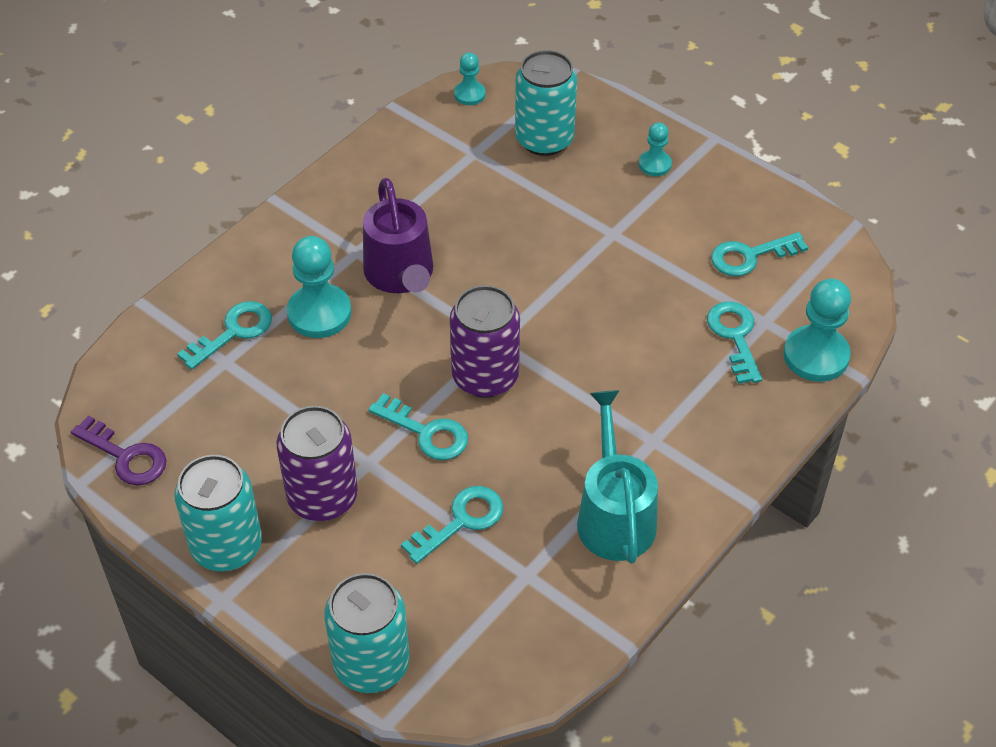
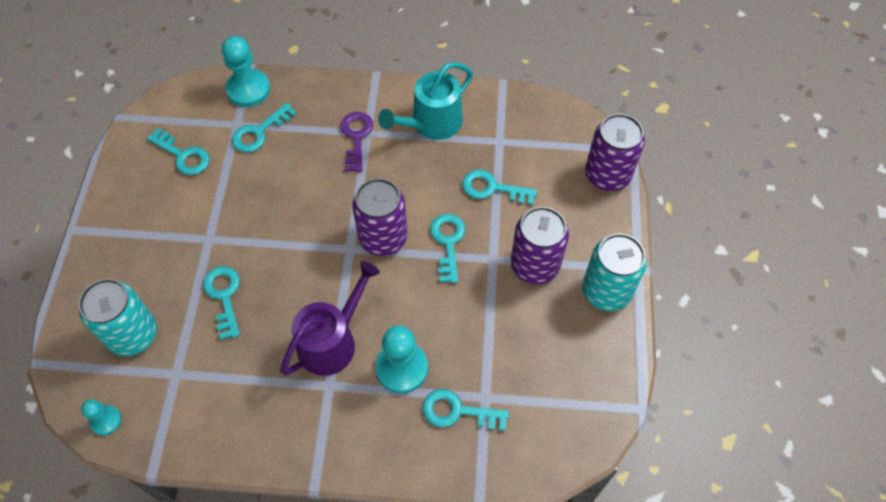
camera: 125 degrees left, 10 degrees up
(126, 456) = (600, 397): purple key -> purple key (356, 137)
(371, 664) = (607, 175): turquoise can -> purple can
(528, 217) = (224, 296): none -> turquoise key
(655, 164) = (122, 250): turquoise pawn -> none

